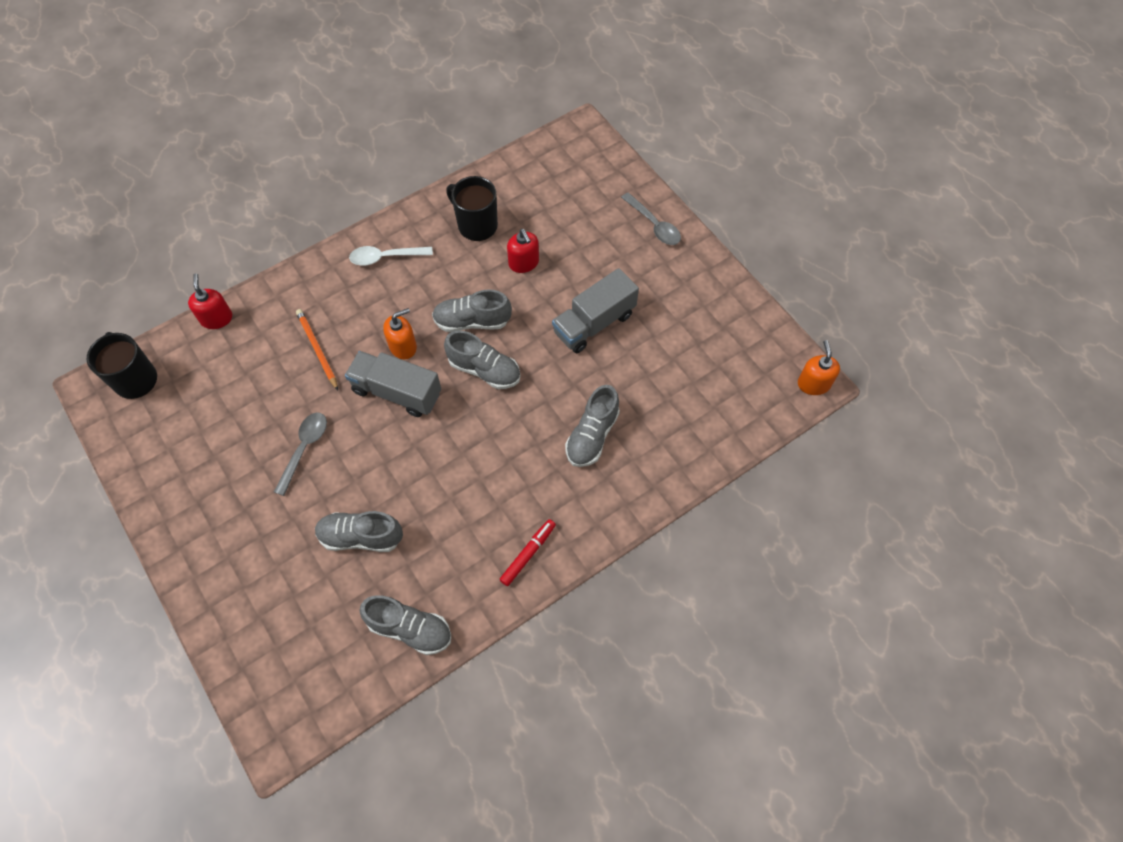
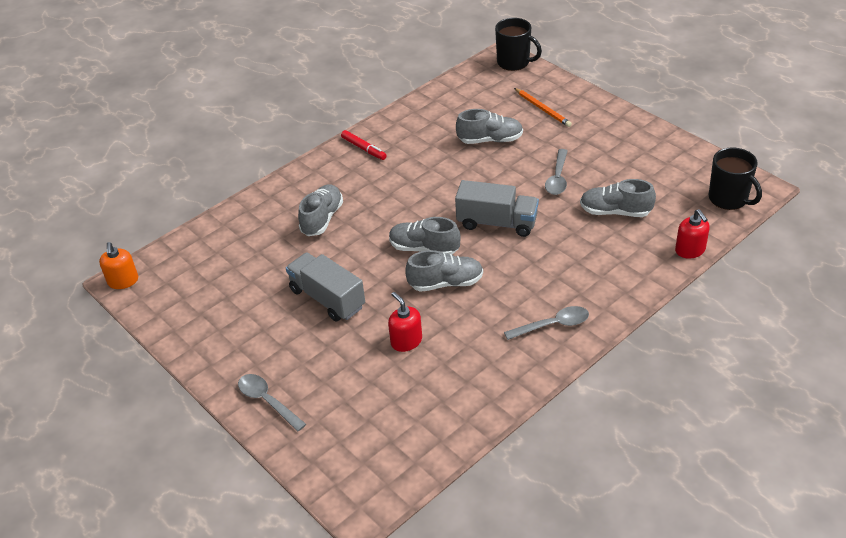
camera: 175 degrees right, 20 degrees down
(317, 349) = (582, 241): orange pencil -> orange pencil (542, 109)
(386, 257) = (552, 325): white spoon -> grey spoon
(403, 346) = (504, 254): orange soap dispenser -> none
(410, 629) = (438, 106): grey shoe -> grey shoe (615, 212)
(476, 225) = (466, 371): black mug -> black mug (514, 62)
(528, 554) = (364, 149): red marker -> red marker turned 75 degrees counterclockwise
(594, 323) = (327, 298): grey truck -> grey truck turned 90 degrees counterclockwise

